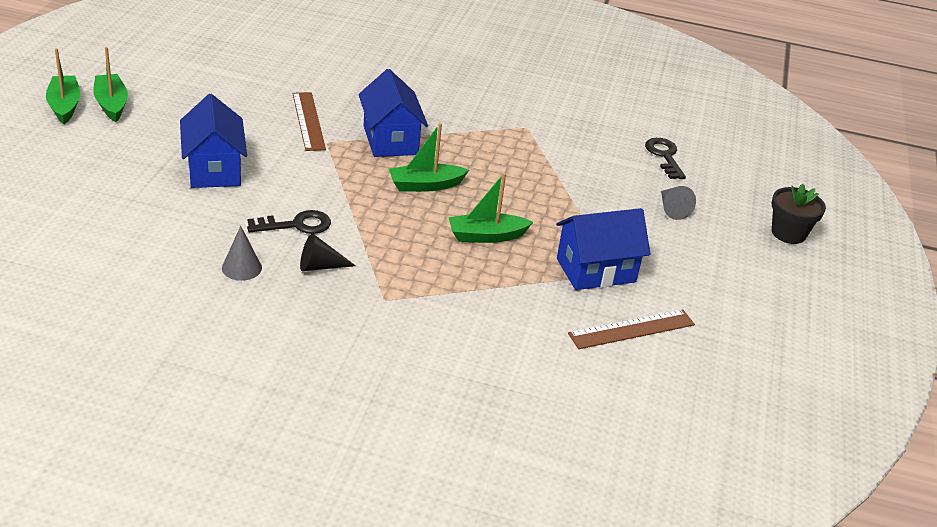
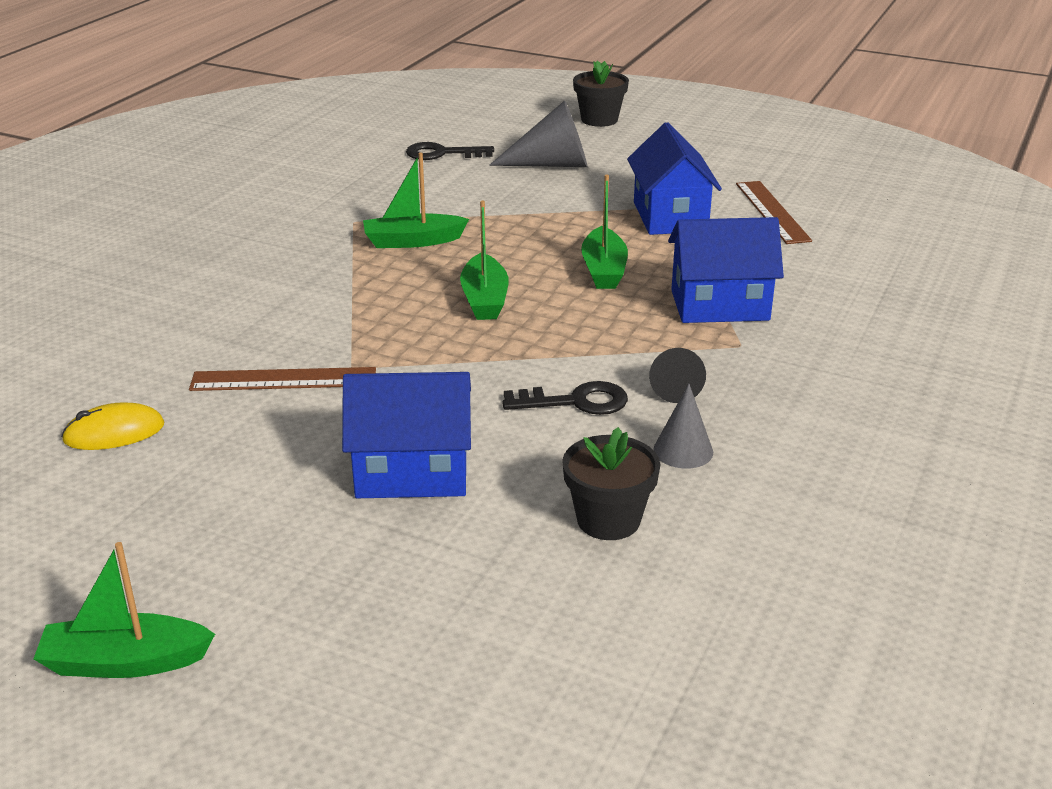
camera: 75 degrees left, 5 degrees down
(111, 104) = (144, 595): green boat -> green boat (413, 241)
(167, 238) = (608, 520): none -> black flower pot
(248, 78) = (114, 433): none -> yellow mouse
(296, 225) = (575, 402): black key -> black key turned 90 degrees clockwise
(390, 140) = (361, 316): blue house -> blue house (719, 305)
(672, 209) = (552, 164): grey cone -> grey cone, size x1.71

